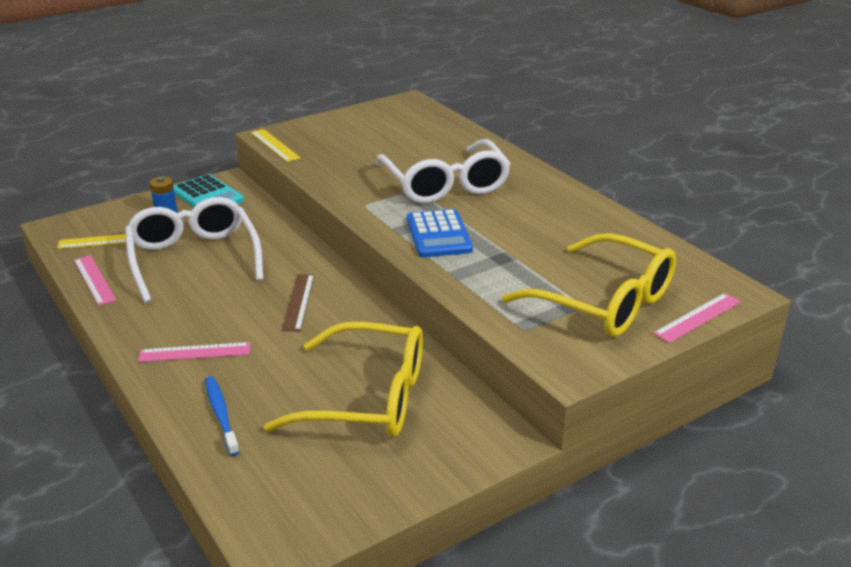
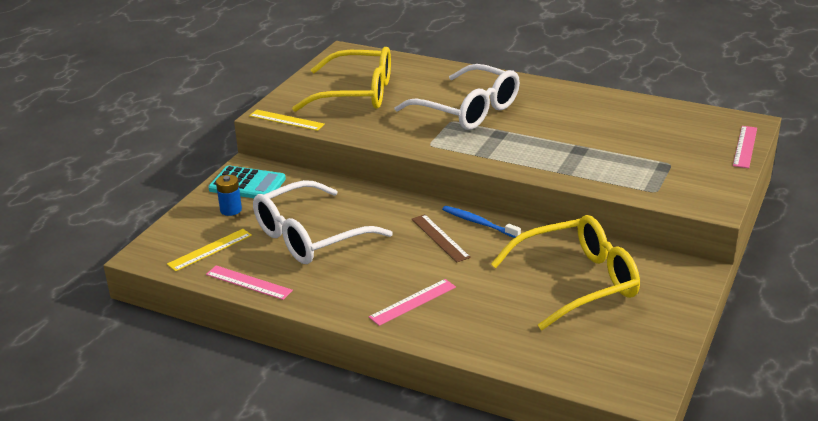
camera: 30 degrees left, 0 degrees up
(194, 258) = (310, 236): white glasses -> white glasses turned 75 degrees counterclockwise
(221, 414) = (493, 334): blue toothbrush -> blue toothbrush (478, 223)
(438, 235) = (514, 148): blue calculator -> none
(604, 302) = (680, 156): yellow glasses -> yellow glasses (356, 93)

